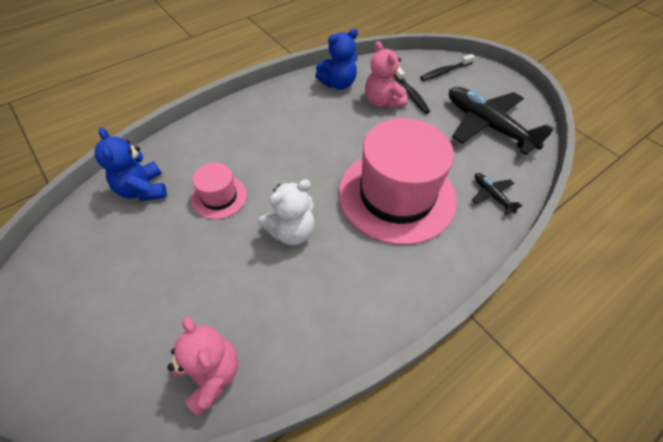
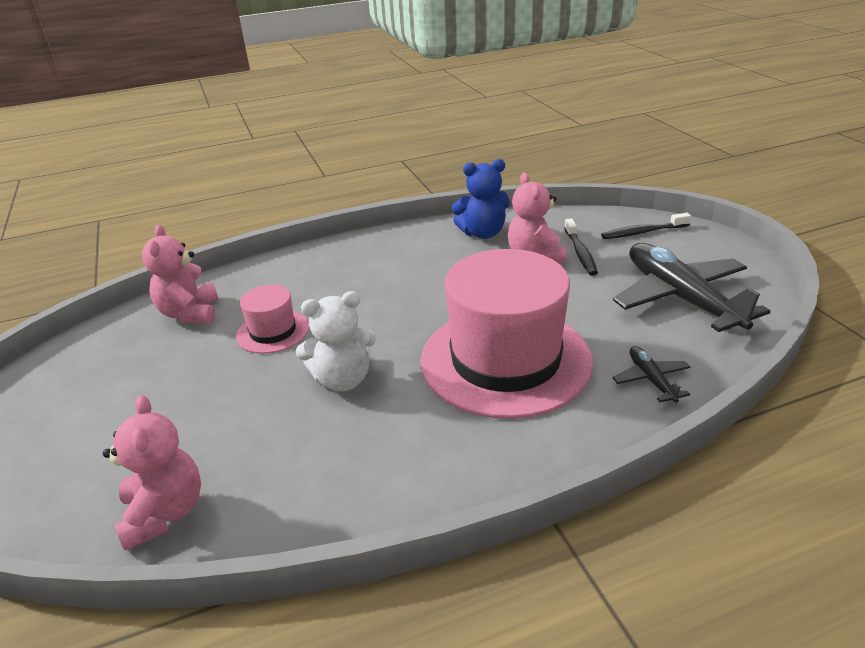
camera: 20 degrees right, 20 degrees down
(143, 189) = (190, 313): blue teddy bear -> pink teddy bear

